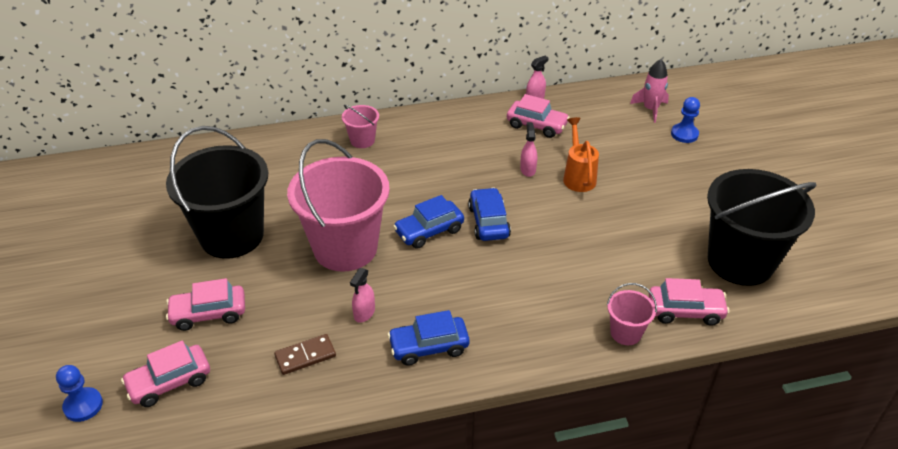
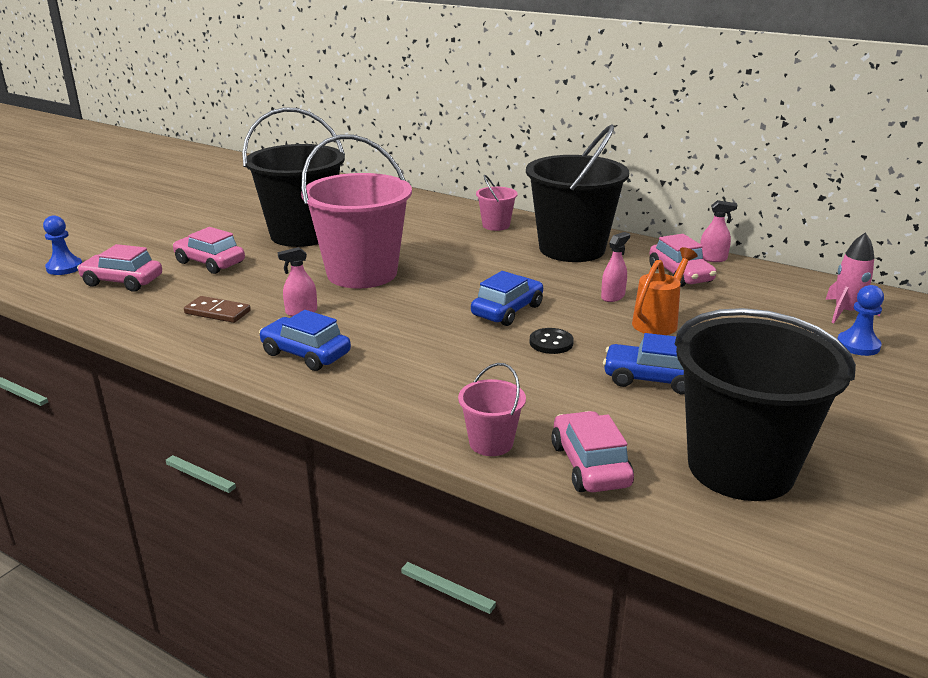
camera: 45 degrees right, 15 degrees down
(429, 231) = (445, 293): blue car -> blue car (651, 379)
(445, 137) = (572, 249): none -> black bucket
(549, 233) = (551, 343): none -> black button
(685, 311) = (590, 465): pink car -> pink car turned 150 degrees counterclockwise

